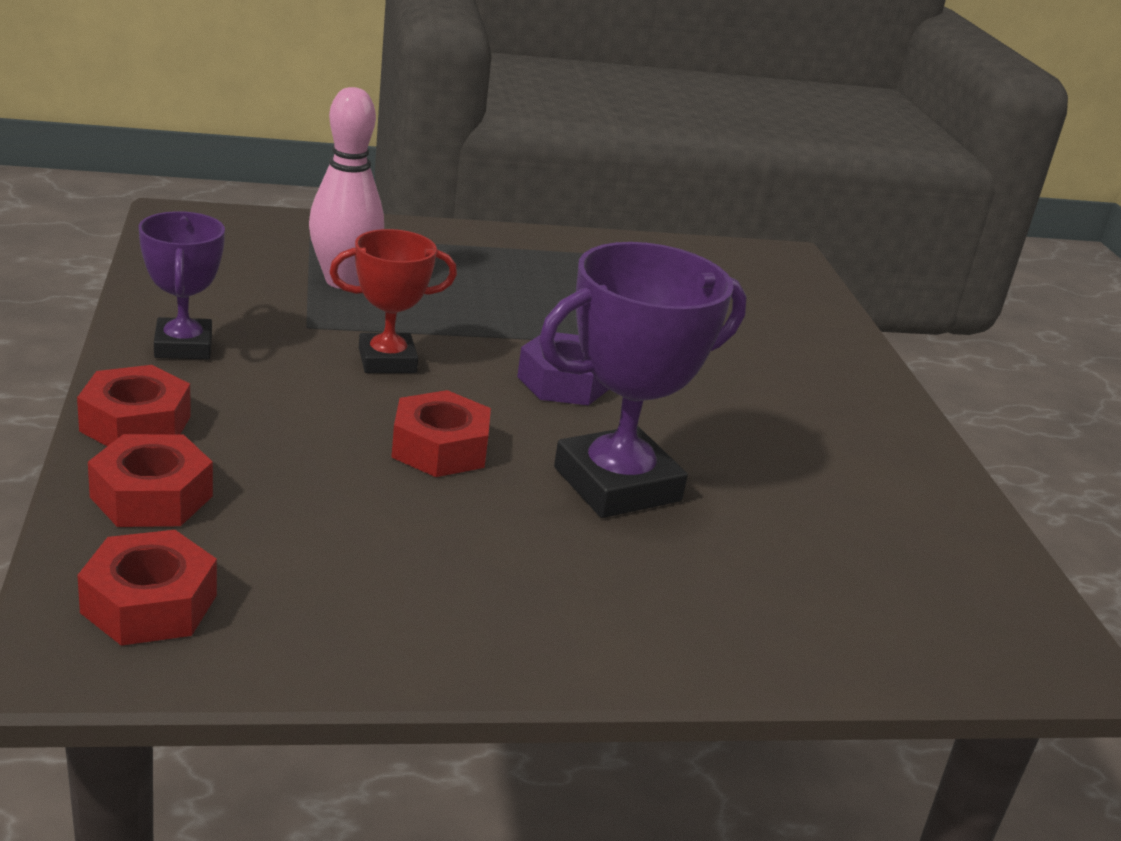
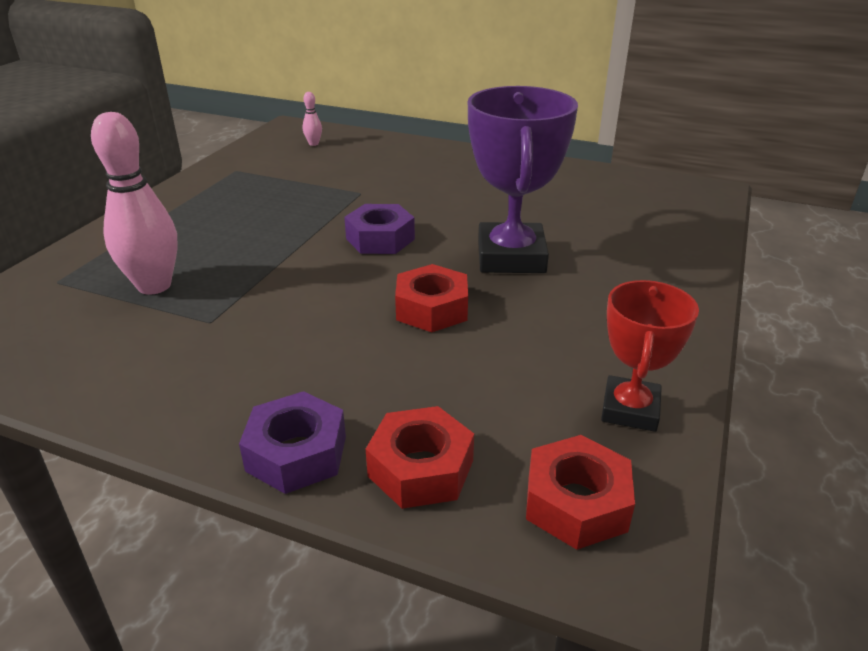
camera: 55 degrees left, 5 degrees up
(135, 423) = (296, 453): red nut -> purple nut
(183, 346) = (184, 395): purple trophy -> none
(387, 360) = (296, 298): red trophy -> red trophy (630, 409)
(758, 283) = (313, 144): none -> pink bowling pin

